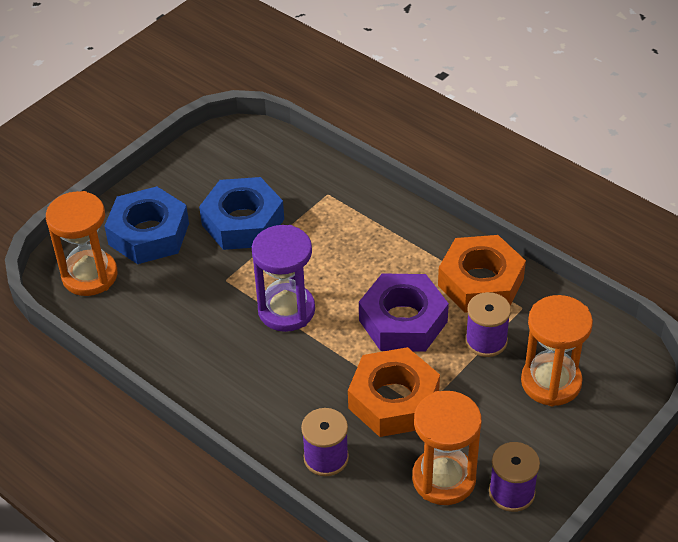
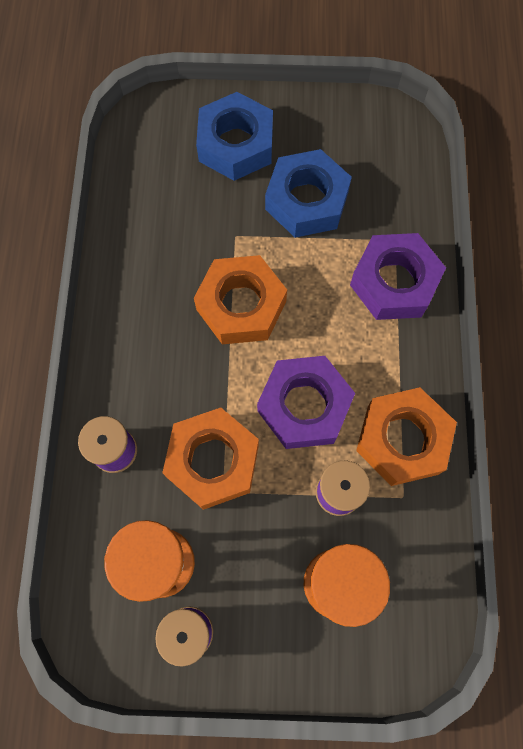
camera: 50 degrees right, 25 degrees up
(90, 275) = (160, 139): orange hourglass -> none
(286, 310) = (241, 305): purple hourglass -> orange nut
(360, 214) = (394, 282): none -> purple nut

